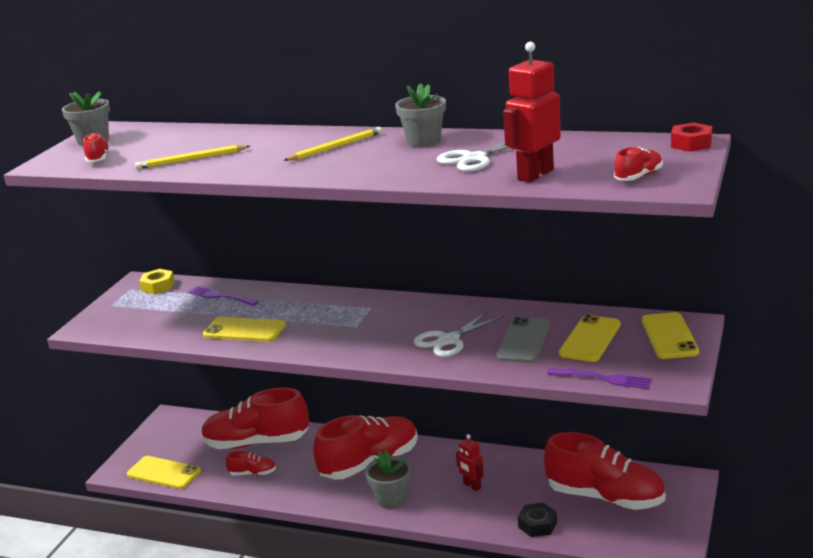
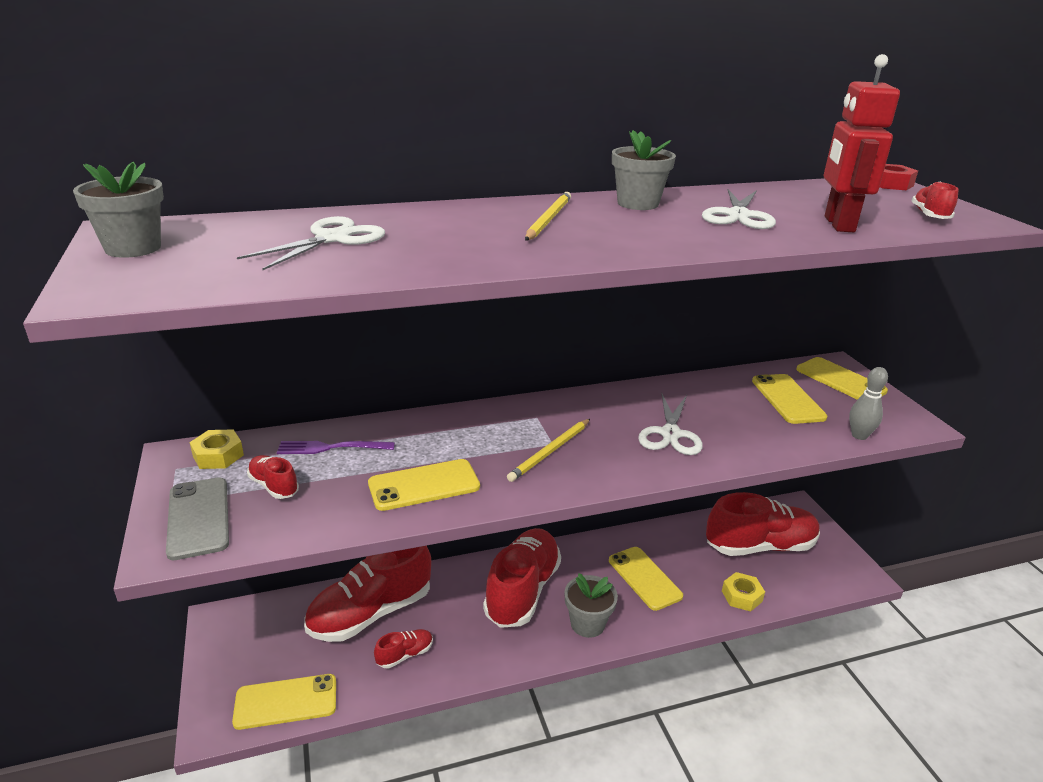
camera: 40 degrees left, 5 degrees up
(98, 158) = (195, 272): red shoe -> red shoe (274, 486)
(191, 146) = (332, 239): none -> white scissors
(191, 160) = (371, 256): yellow pencil -> yellow pencil (550, 452)
(472, 486) = (644, 578): red robot -> yellow phone
(523, 341) = (737, 416): grey phone -> grey phone (198, 518)
(537, 525) = (741, 596): black nut -> yellow nut
(603, 378) = (859, 435): purple fork -> grey bowling pin

